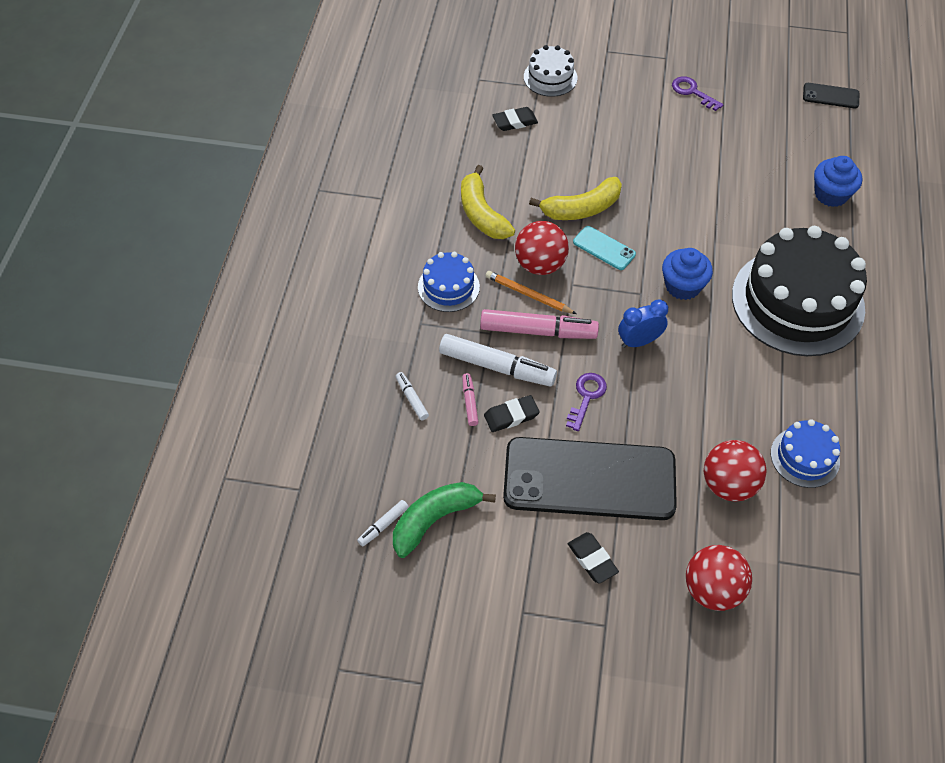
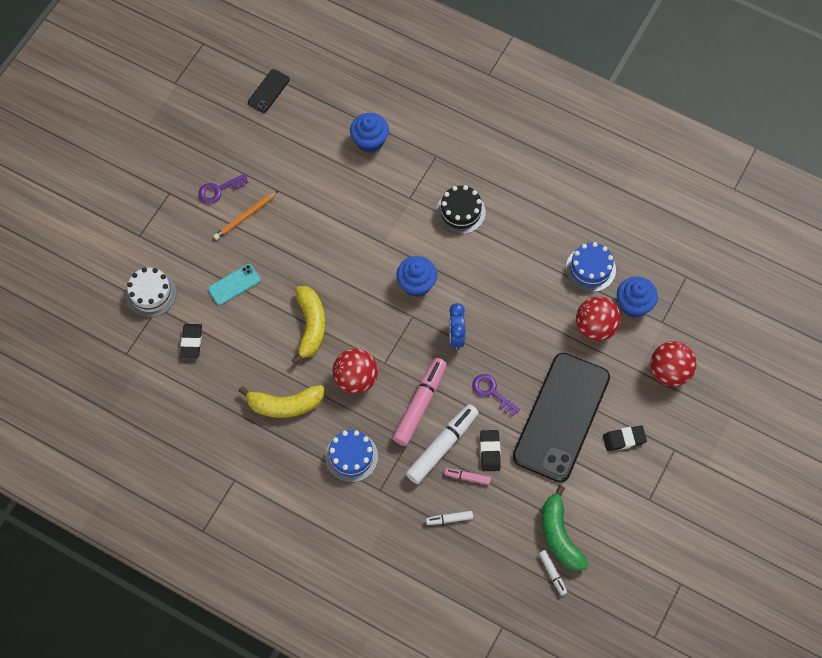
camera: 70 degrees left, 10 degrees up
(528, 294) = (382, 399): orange pencil -> orange pencil (245, 217)
(604, 248) = (358, 325): turquoise phone -> turquoise phone (234, 284)
(784, 521) = (634, 304): none -> blue cupcake
(797, 302) = (460, 212): black cake -> black cake, size x0.47

